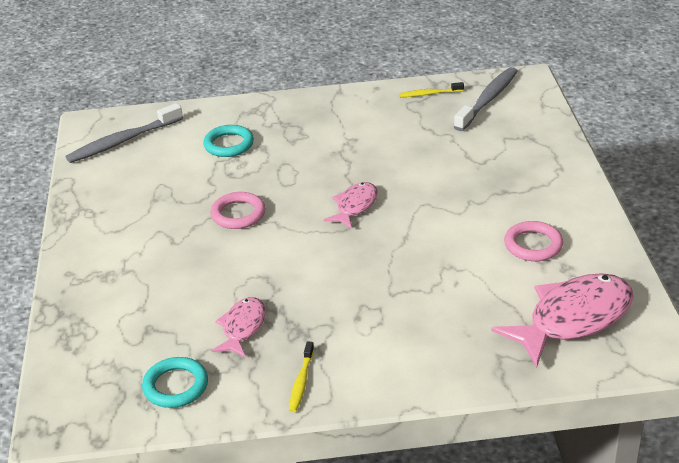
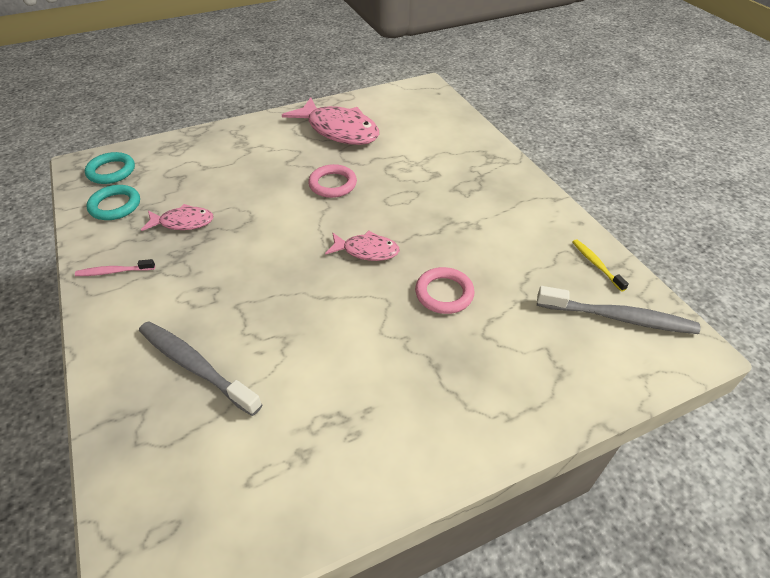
camera: 70 degrees right, 10 degrees up
(123, 141) = (410, 105): grey toothbrush -> grey toothbrush (196, 366)
(229, 144) = (430, 155): turquoise ring -> turquoise ring (111, 171)
(301, 382) = (114, 271): yellow toothbrush -> pink toothbrush
(533, 245) = (339, 412): pink ring -> pink ring (444, 293)
(573, 319) = (205, 476): pink fish -> pink fish (339, 130)

